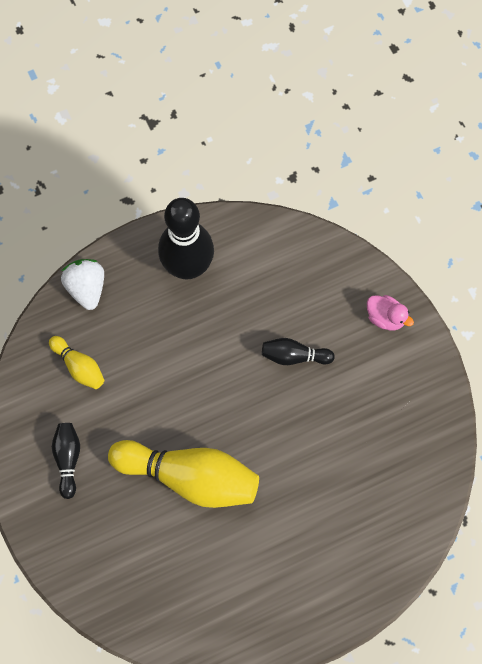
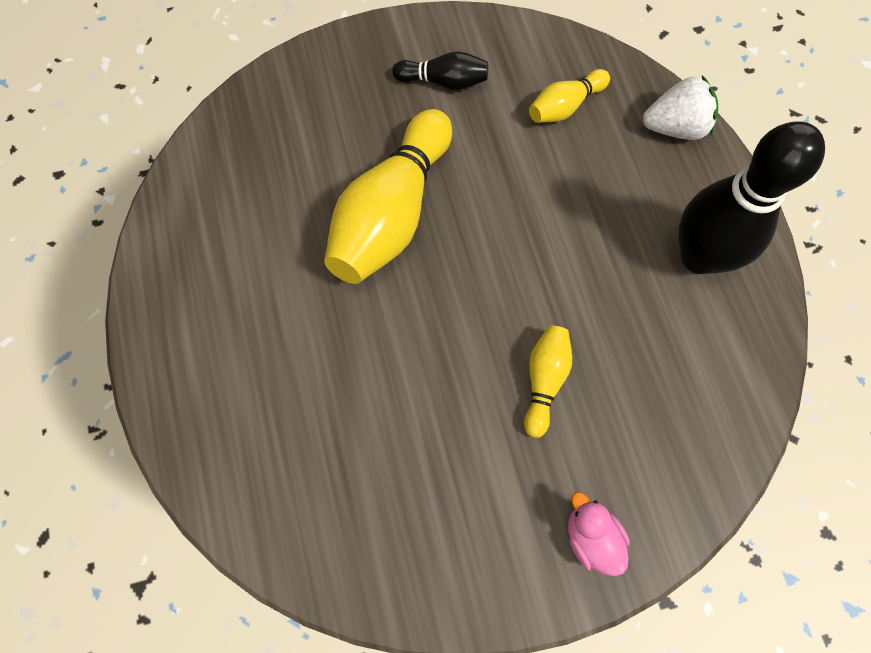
camera: 100 degrees right, 0 degrees up
(294, 356) = (544, 381): black bowling pin -> yellow bowling pin
(385, 318) = (591, 537): pink duck -> pink duck turned 105 degrees clockwise

